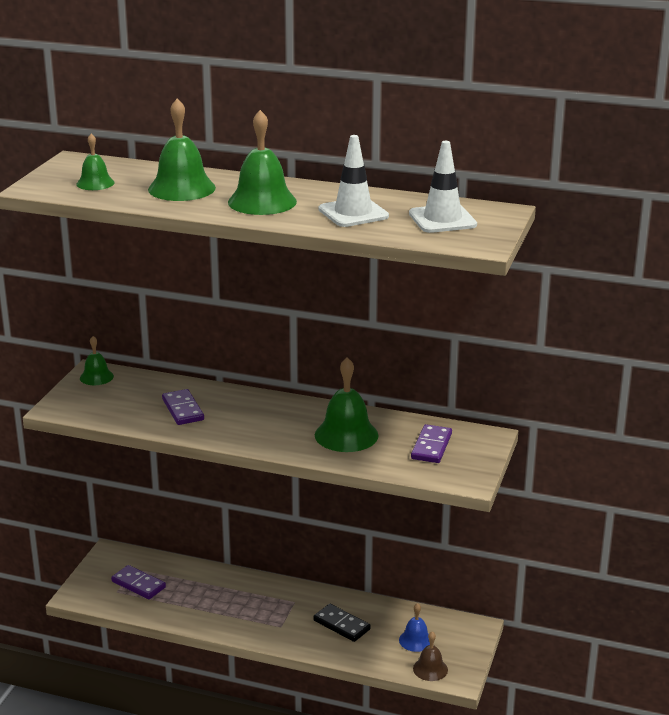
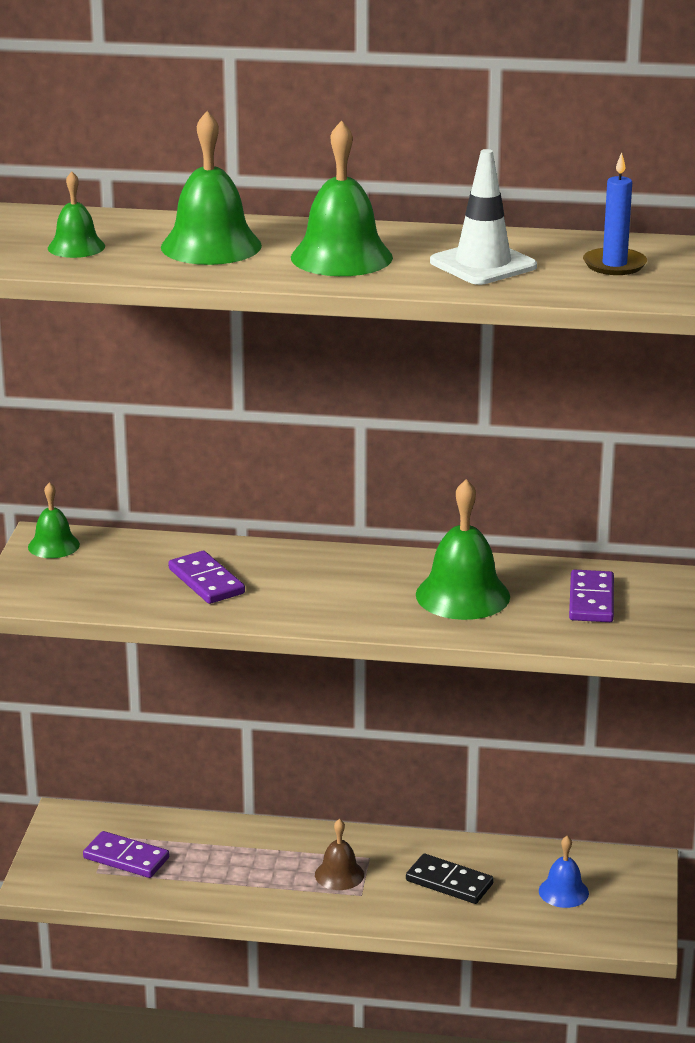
camera: 10 degrees left, 0 degrees up
(430, 669) = (598, 929): brown bell -> brown bell (339, 874)
(442, 219) = (614, 265): white traffic cone -> blue candle

